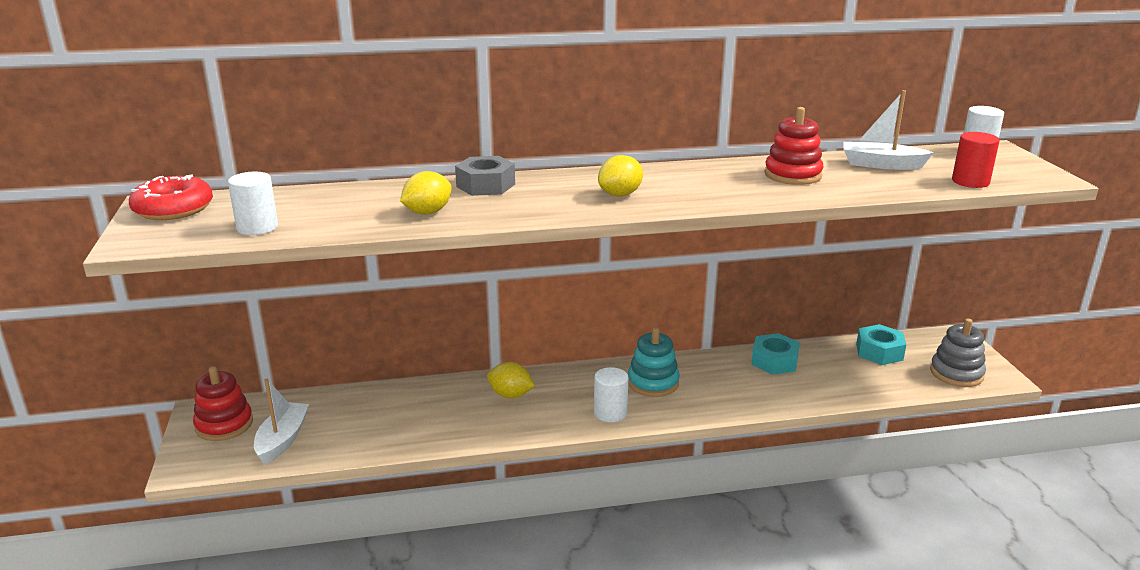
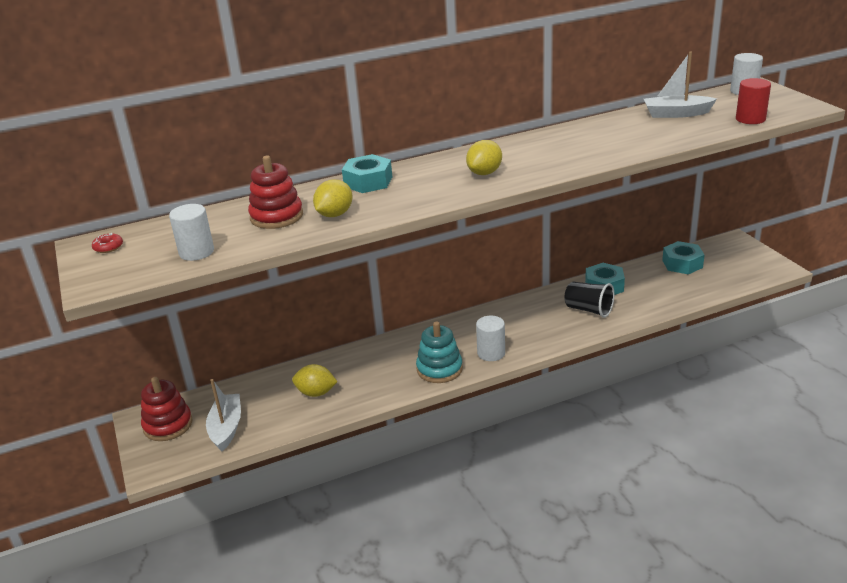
camera: 10 degrees left, 5 degrees up
(173, 209) = (108, 247): red donut -> red donut, size x0.43
(485, 185) = (368, 182): grey nut -> turquoise nut
(510, 395) = (403, 353): yellow lemon -> yellow lemon (316, 393)
(653, 383) = (515, 321): turquoise stacking toy -> turquoise stacking toy (439, 369)
(745, 385) = (589, 310): none -> black cup
(793, 175) = (612, 134): red stacking toy -> red stacking toy (276, 216)
(956, 373) = (746, 271): grey stacking toy -> none

